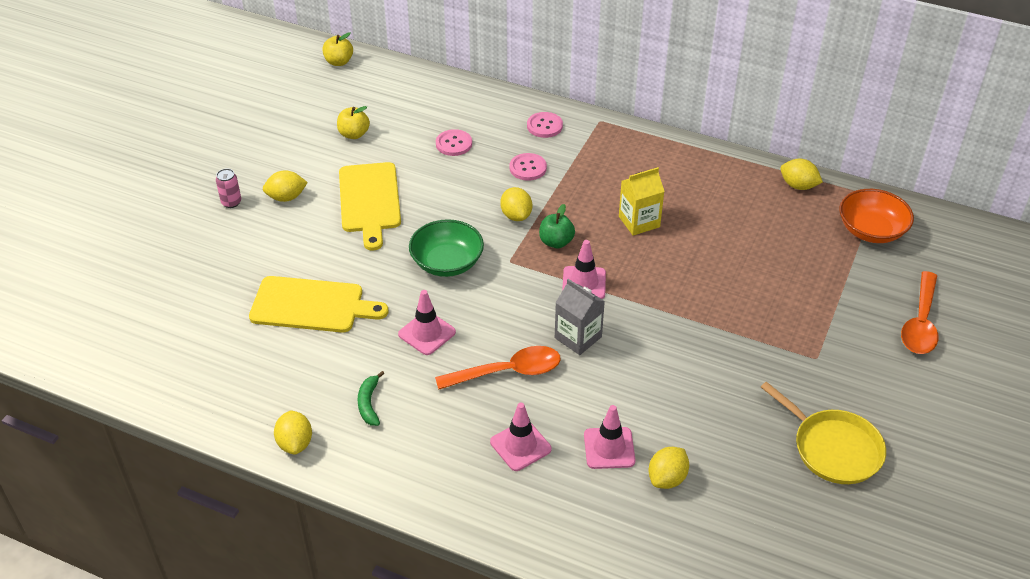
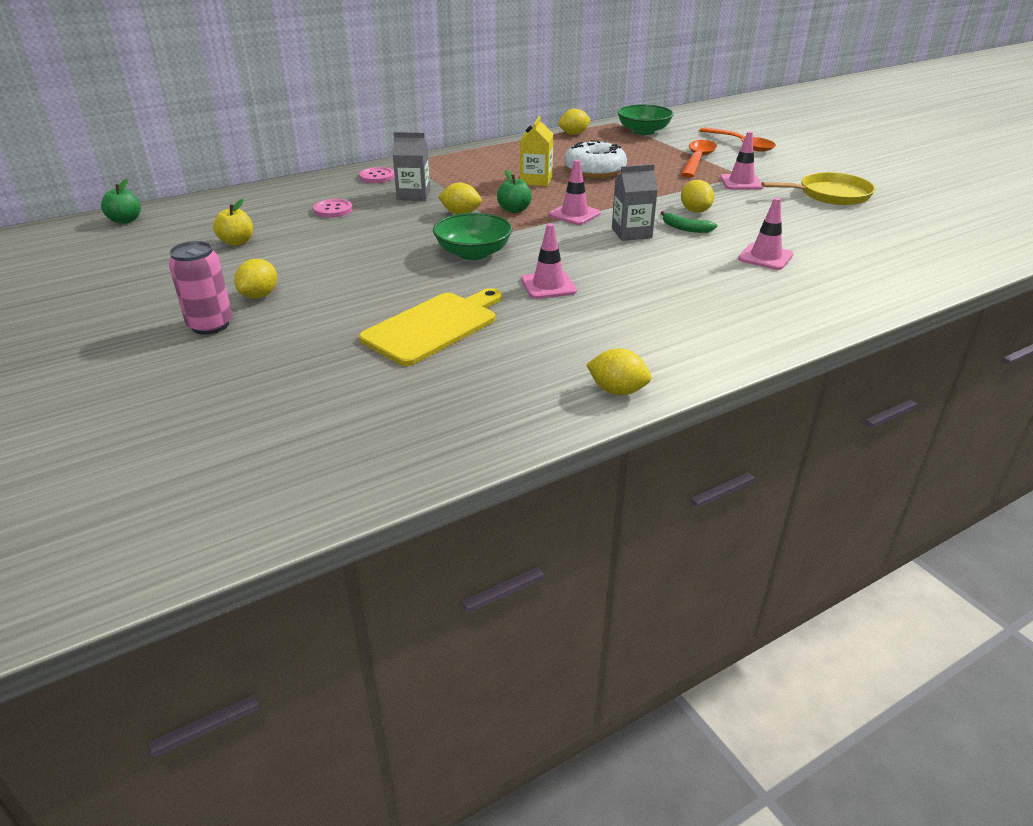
camera: 55 degrees left, 10 degrees down
(231, 202) = (210, 325): pink can -> pink can, size x1.68
(339, 62) = (125, 220): yellow apple -> green apple
(369, 201) = (338, 261): yellow cutting board -> none
(369, 403) = (606, 337): green banana -> green banana (685, 228)
(508, 372) = (638, 268): orange spoon -> orange spoon (697, 160)
(520, 445) = (730, 287): pink traffic cone -> pink traffic cone (741, 182)
(528, 168) = (413, 195): pink button -> grey carton
(667, 478) = (816, 248): yellow lemon -> yellow lemon (695, 211)
(707, 247) = (594, 171): none -> white donut
(871, 230) = (643, 131): orange bowl -> green bowl

